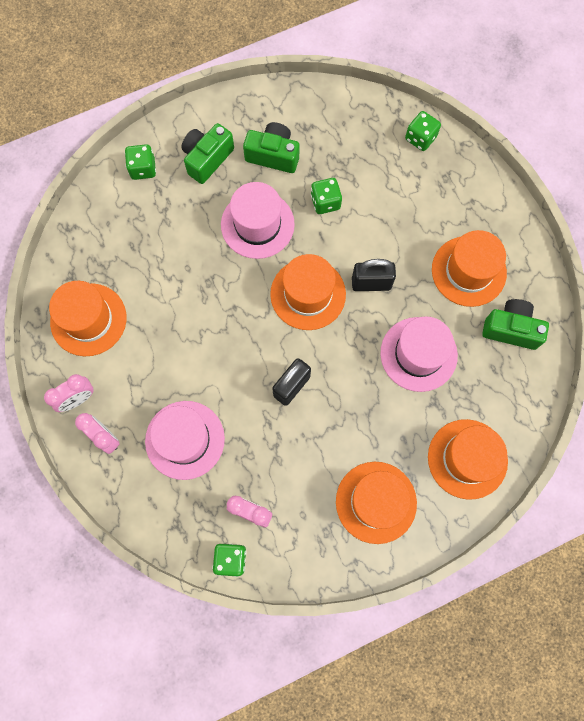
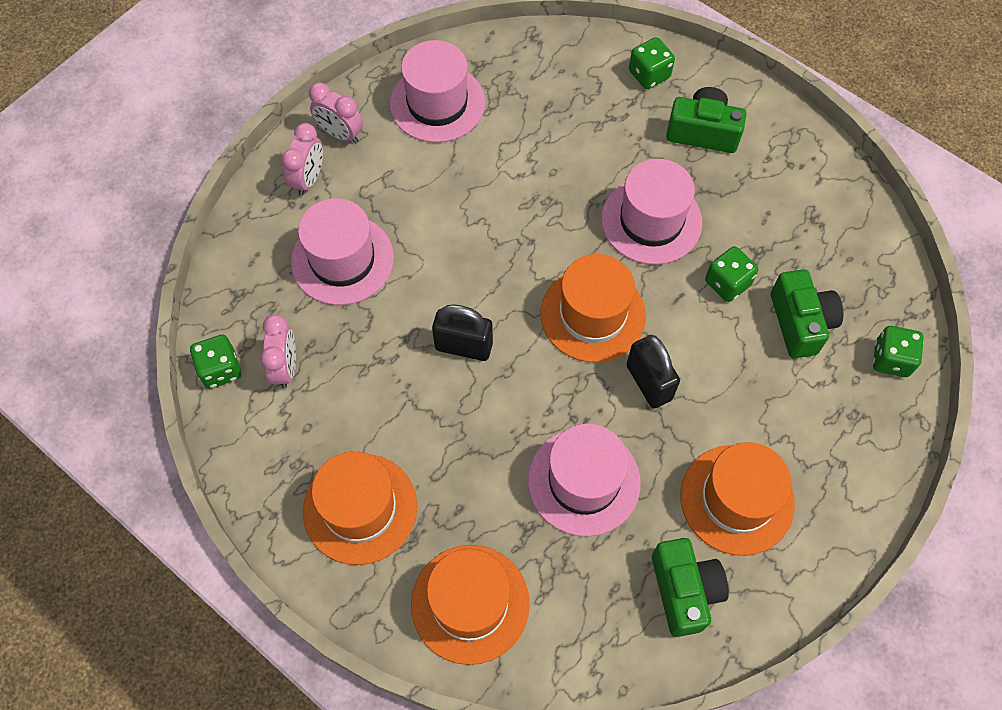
camera: 65 degrees right, 10 degrees down
(88, 319) = (437, 103): orange hat -> pink hat
(273, 155) = (753, 199): green camera -> green camera (800, 323)

